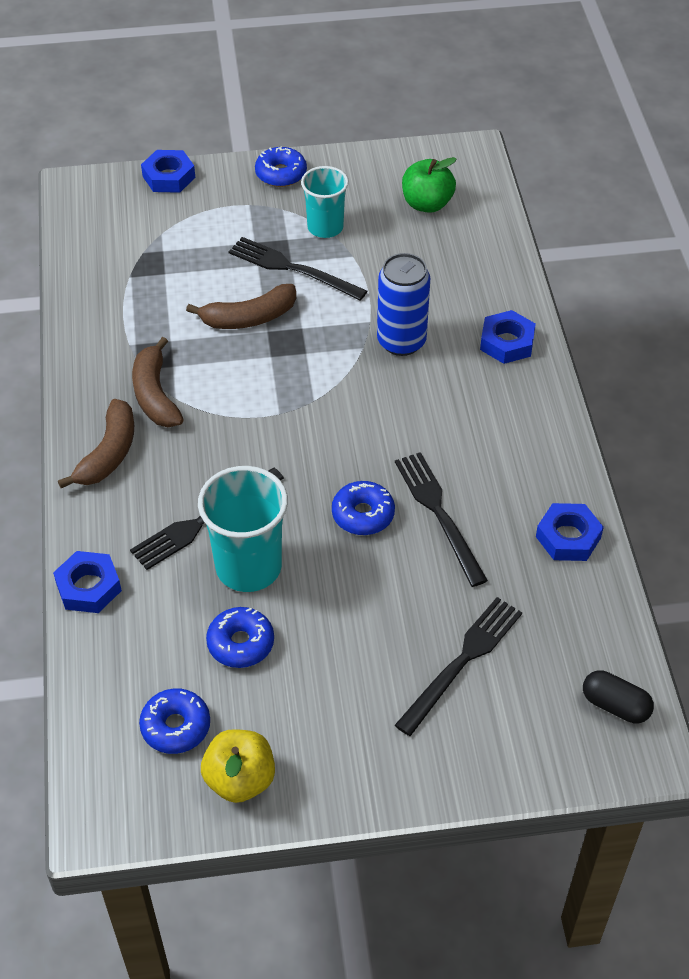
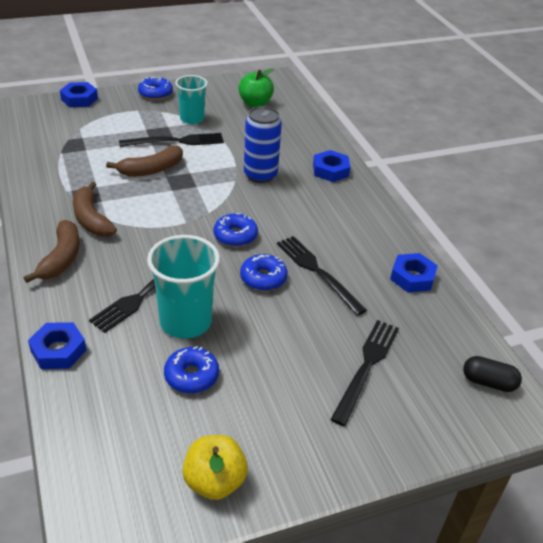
camera: 15 degrees left, 10 degrees down
(176, 726) = (150, 446): blue donut -> blue donut (235, 236)
(293, 269) = (175, 141): black fork -> black fork turned 150 degrees clockwise

